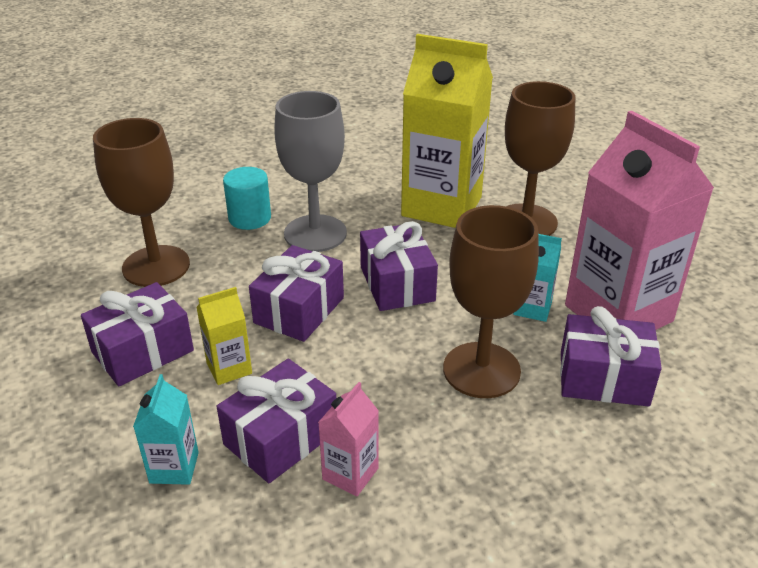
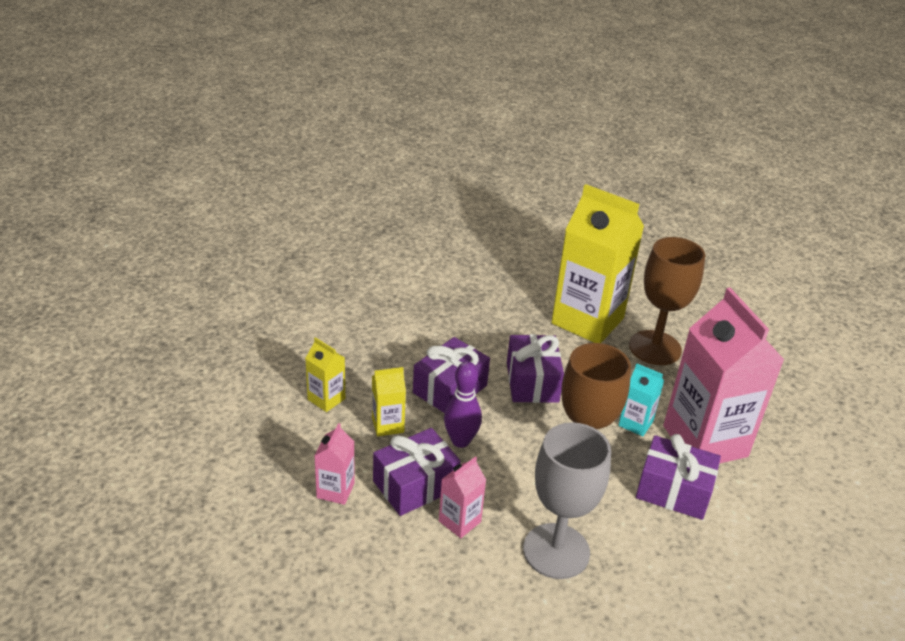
camera: 10 degrees right, 0 degrees up
(143, 351) = (326, 399): purple gift -> yellow carton
(156, 266) = (347, 331): brown goblet -> none
(174, 467) = (335, 490): turquoise carton -> pink carton
(250, 218) = (427, 303): turquoise cylinder -> none
(315, 233) = (477, 326): grey goblet -> grey goblet (556, 551)
(327, 370) = (460, 441): none -> purple bowling pin

